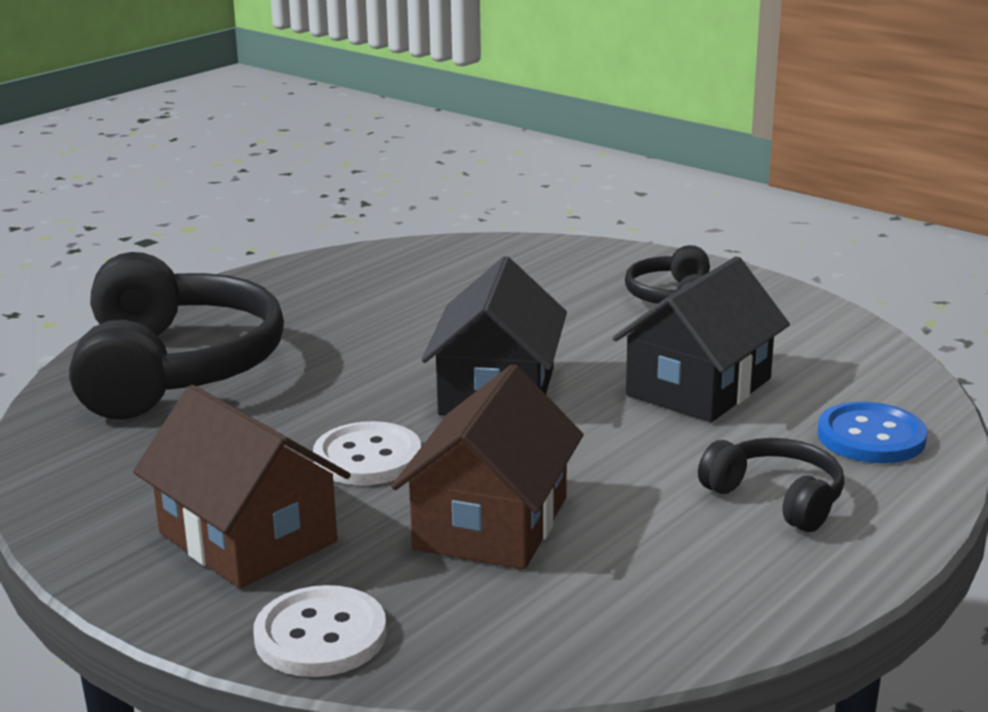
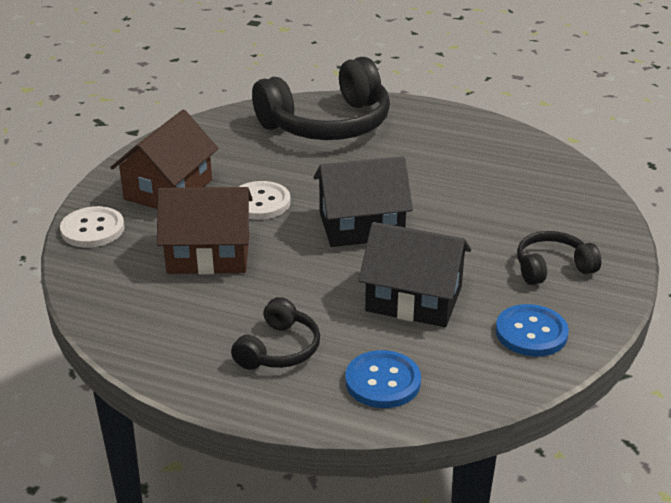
camera: 70 degrees right, 10 degrees up
(800, 334) = (531, 332): none -> blue button

